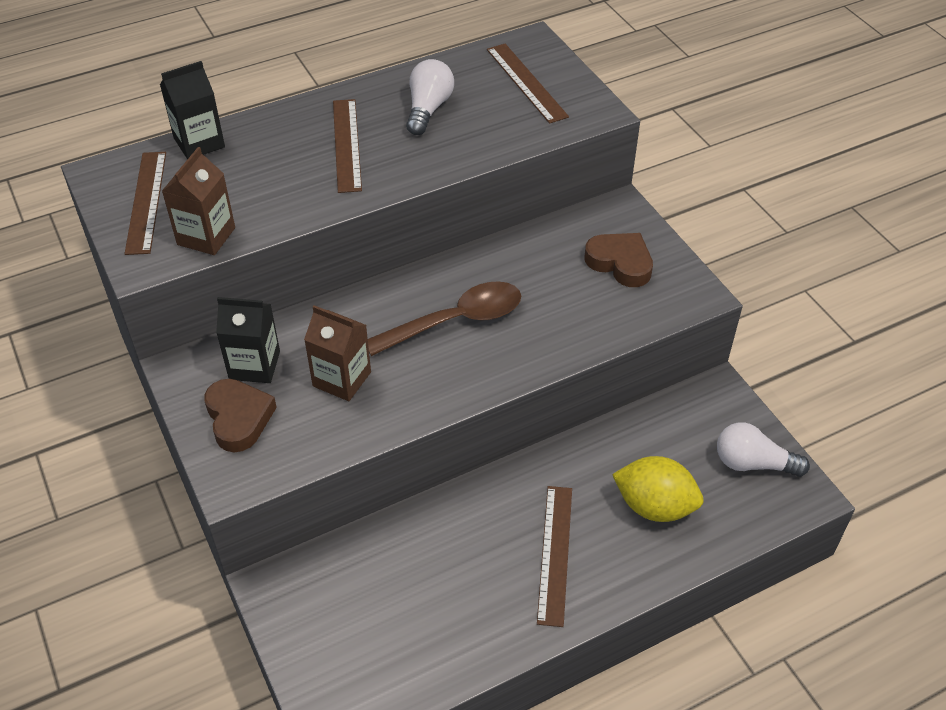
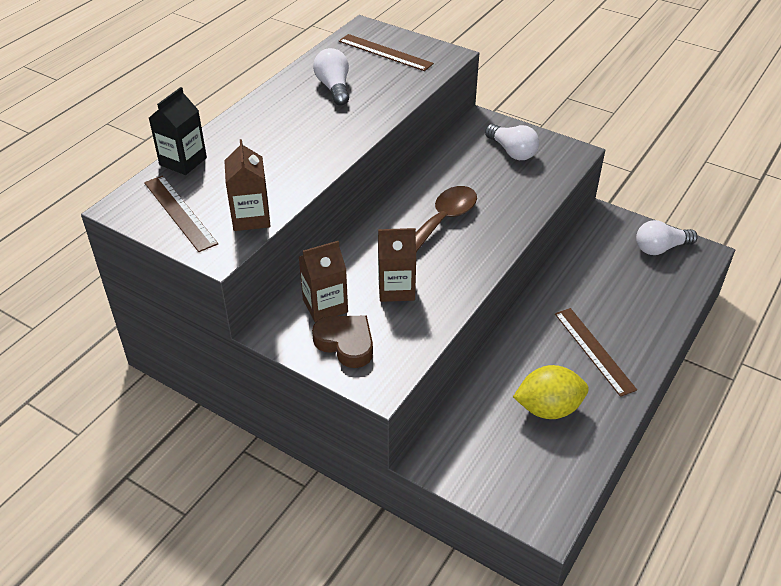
camera: 30 degrees left, 5 degrees down
(254, 365) = (325, 306): black carton -> brown carton
(346, 144) = (297, 127): brown ruler -> none
(620, 263) = (512, 151): brown heart -> white light bulb
(654, 506) = (627, 296): yellow lemon -> yellow lemon (548, 408)

